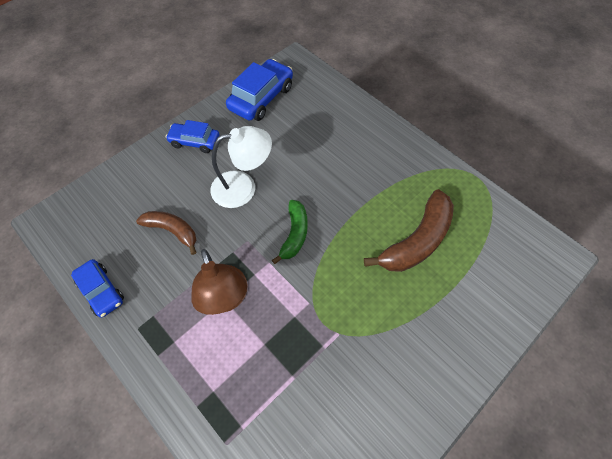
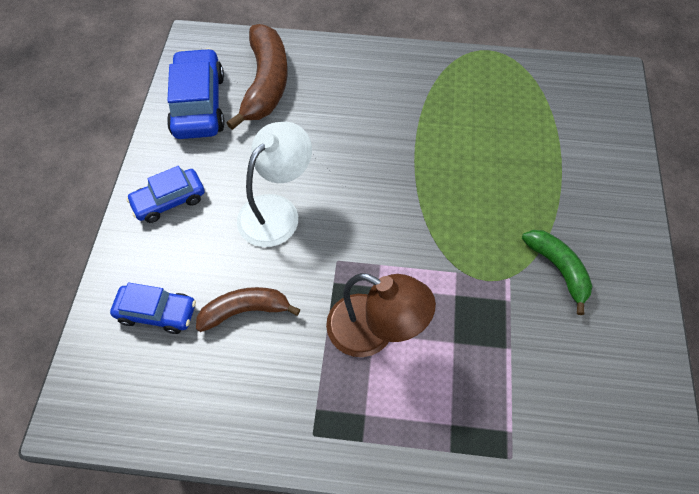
camera: 40 degrees left, 0 degrees up
(101, 291) = (230, 433): blue car -> blue car (157, 312)
(294, 234) = (378, 219): green banana -> green banana (558, 269)
(417, 241) = (494, 144): brown banana -> brown banana (265, 83)

